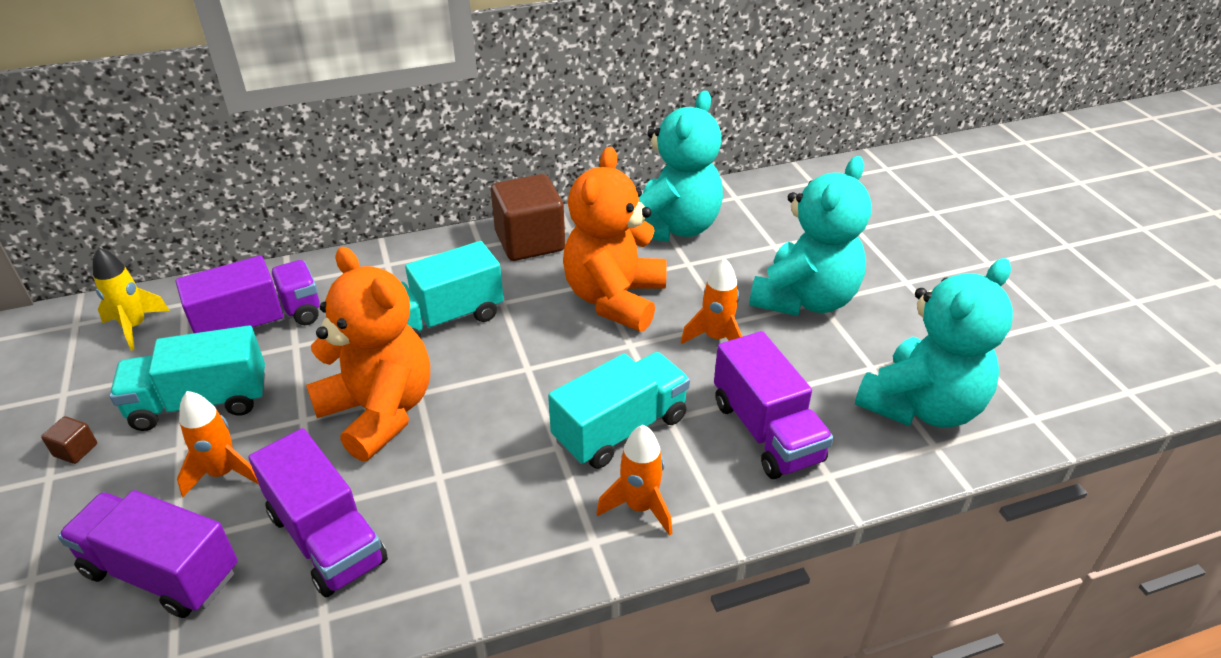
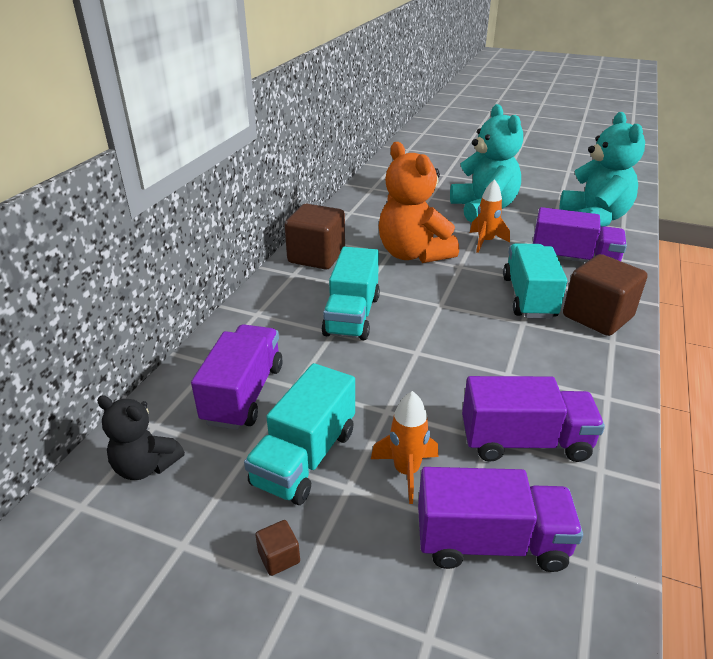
camera: 50 degrees left, 5 degrees down
(135, 327) = (146, 466): yellow rocket -> black teddy bear
(162, 572) = (491, 542): purple truck -> purple truck turned 150 degrees counterclockwise
(379, 412) = (418, 374): orange teddy bear -> none
(640, 507) = (597, 316): orange rocket -> brown cube
(673, 228) = (373, 213): turquoise teddy bear -> none

